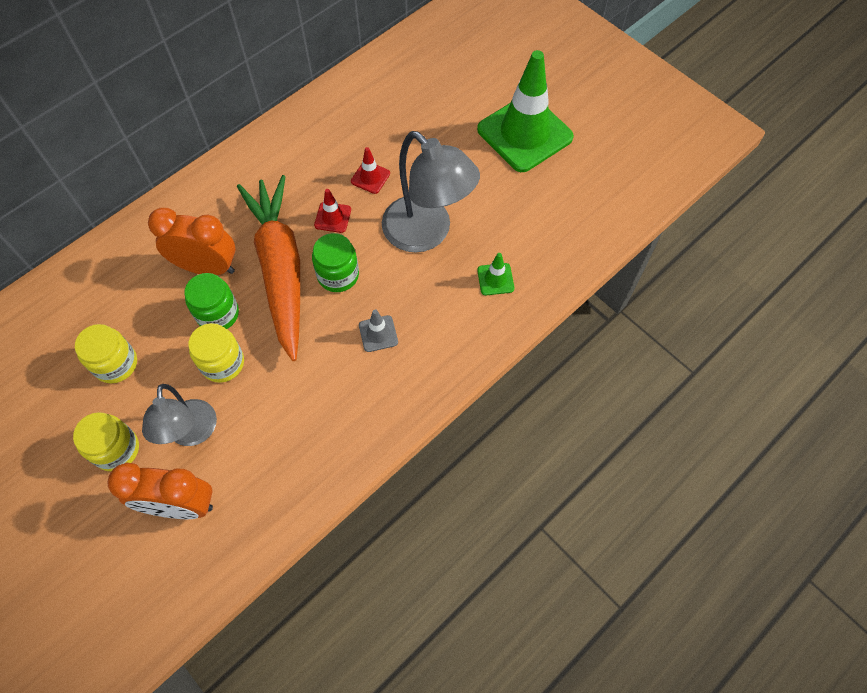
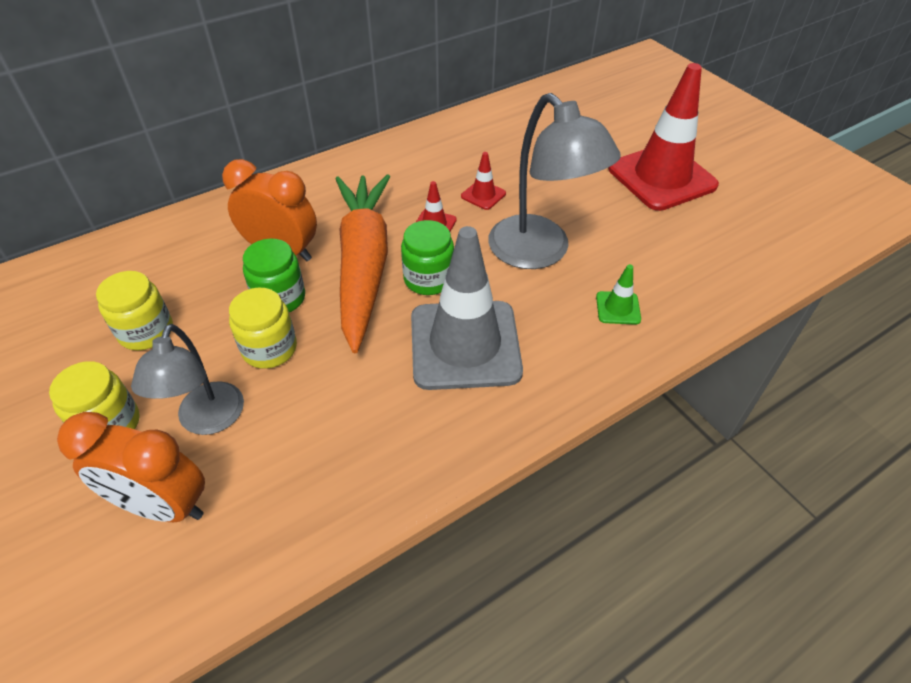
camera: 10 degrees right, 15 degrees down
(378, 333) = (465, 345): grey traffic cone -> grey traffic cone, size x2.43
(524, 133) = (661, 177): green traffic cone -> red traffic cone

